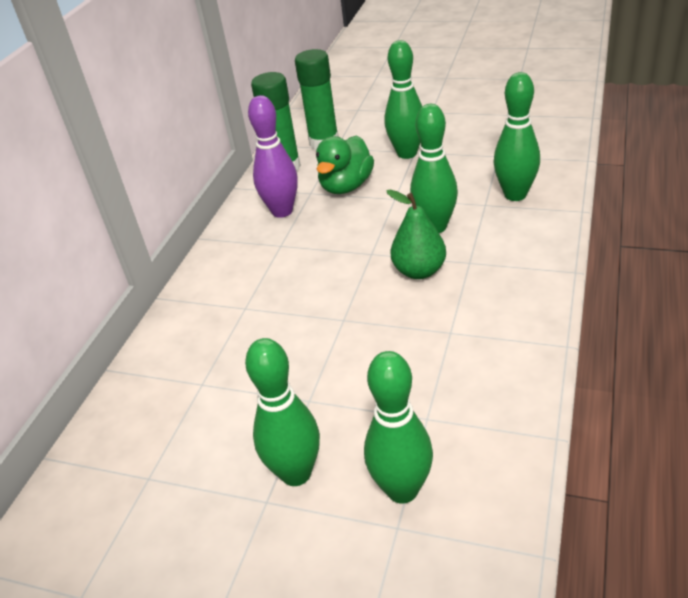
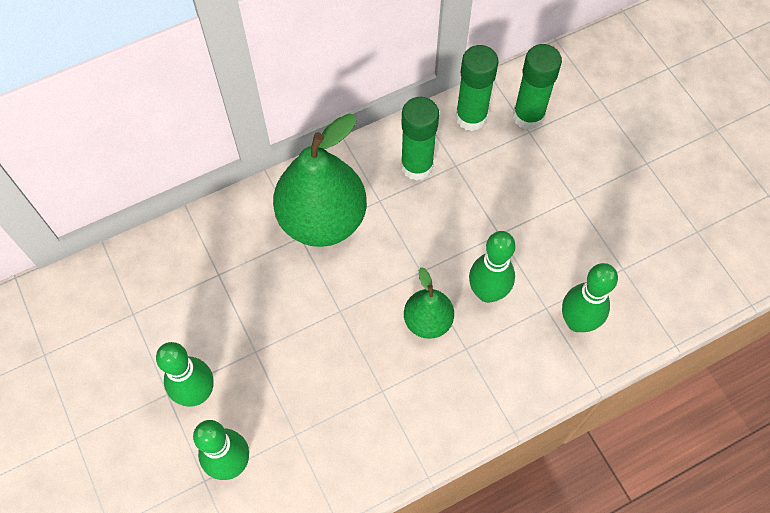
camera: 40 degrees right, 25 degrees up
(249, 286) = (322, 220): none -> green pear
(282, 211) = (417, 166): purple bowling pin -> green glue stick
(346, 186) = (484, 185): green duck -> none
(407, 153) = (566, 194): green bowling pin -> none

